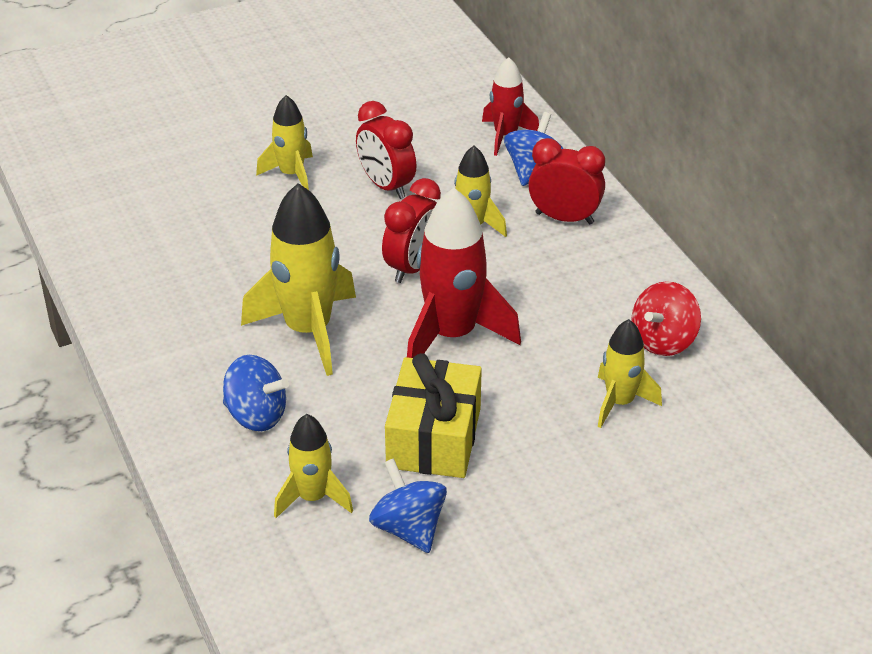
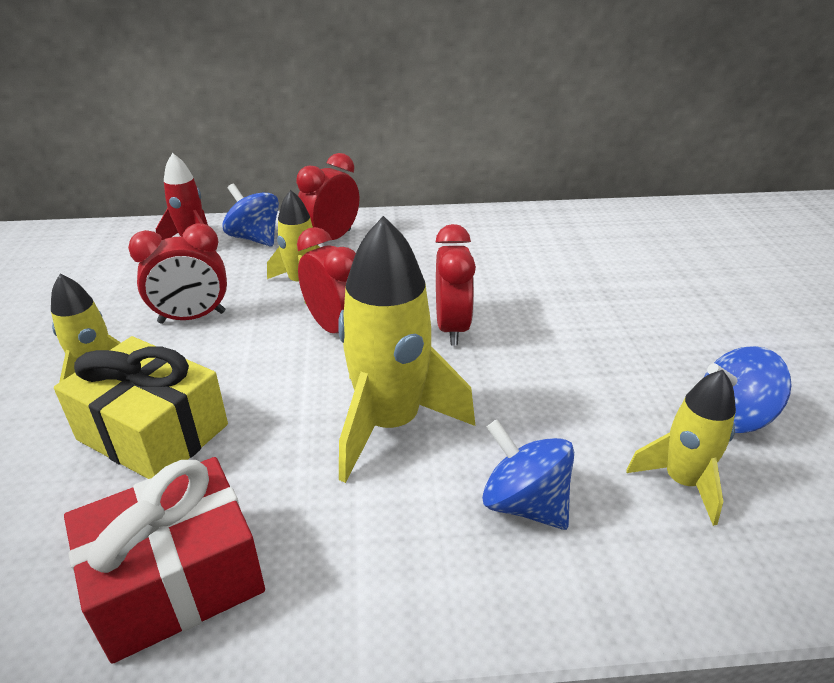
camera: 70 degrees left, 5 degrees down
(140, 282) = (177, 580): none -> red gift
(256, 415) = (524, 503): blue spinning top -> blue spinning top turned 90 degrees counterclockwise
(434, 438) = (598, 371): yellow gift -> yellow gift (153, 432)
(452, 335) = (452, 328): red rocket -> red clock
(620, 402) = (577, 266): yellow rocket -> none
(663, 341) = (511, 233): red spinning top -> none

